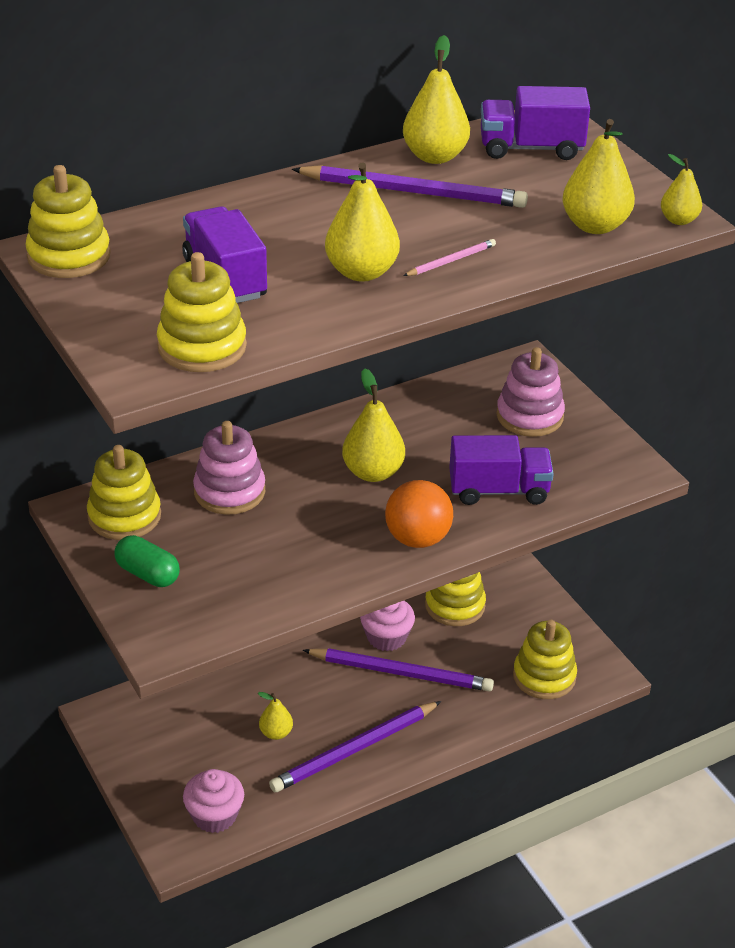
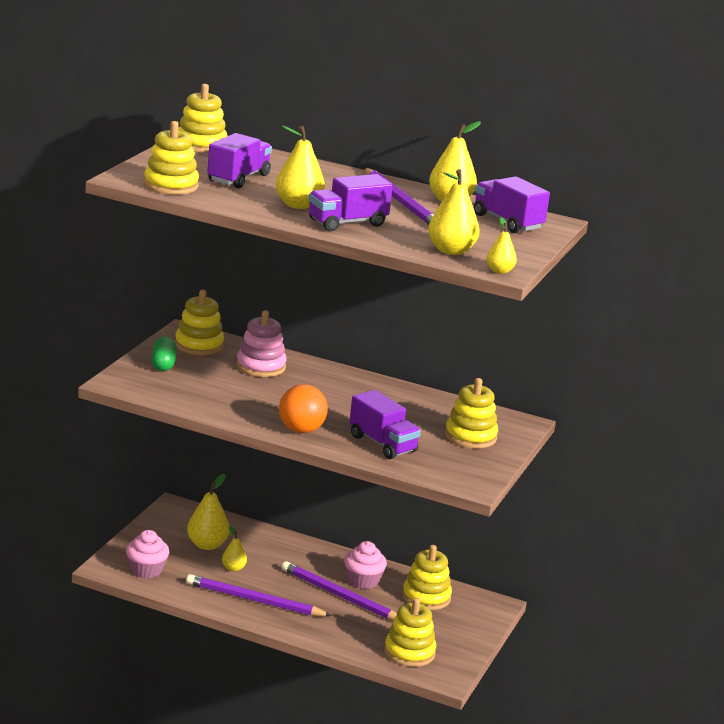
camera: 50 degrees right, 15 degrees down
(373, 472) = (339, 402): yellow pear -> yellow pear (207, 545)
(401, 673) = (340, 596): purple pencil -> purple pencil turned 150 degrees clockwise
(451, 261) = (347, 223): pink pencil -> purple truck
(529, 416) = (470, 436): pink stacking toy -> yellow stacking toy

